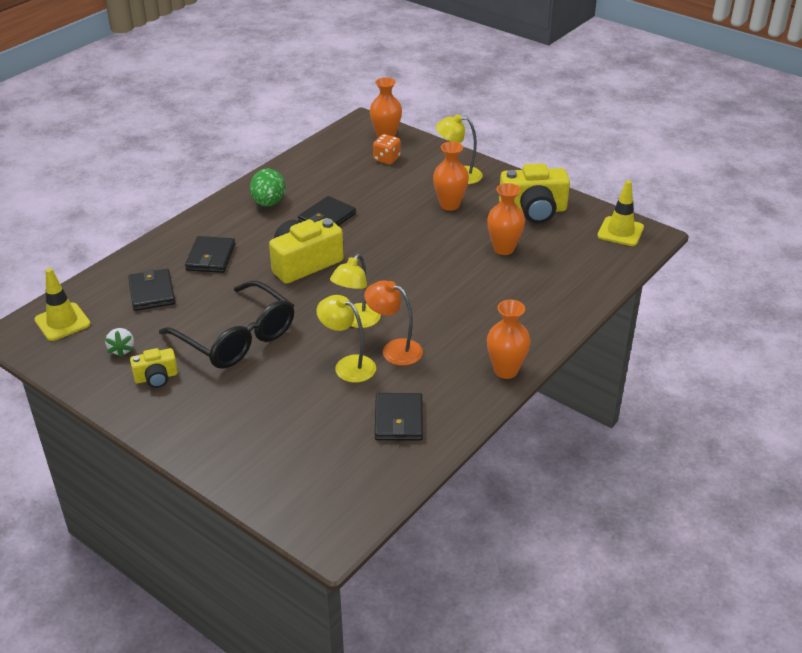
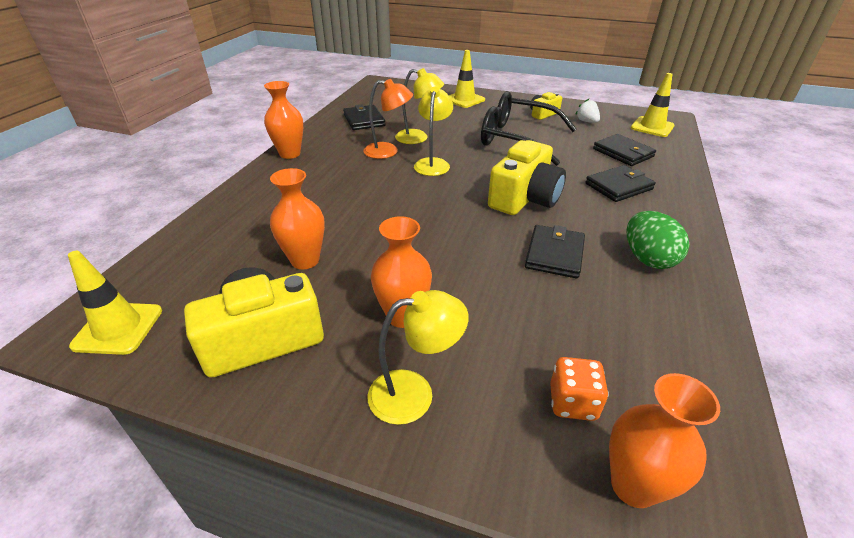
camera: 160 degrees right, 0 degrees up
(211, 257) = (618, 186): black wallet -> black wallet turned 75 degrees clockwise
(228, 440) = (464, 100): none -> yellow traffic cone

